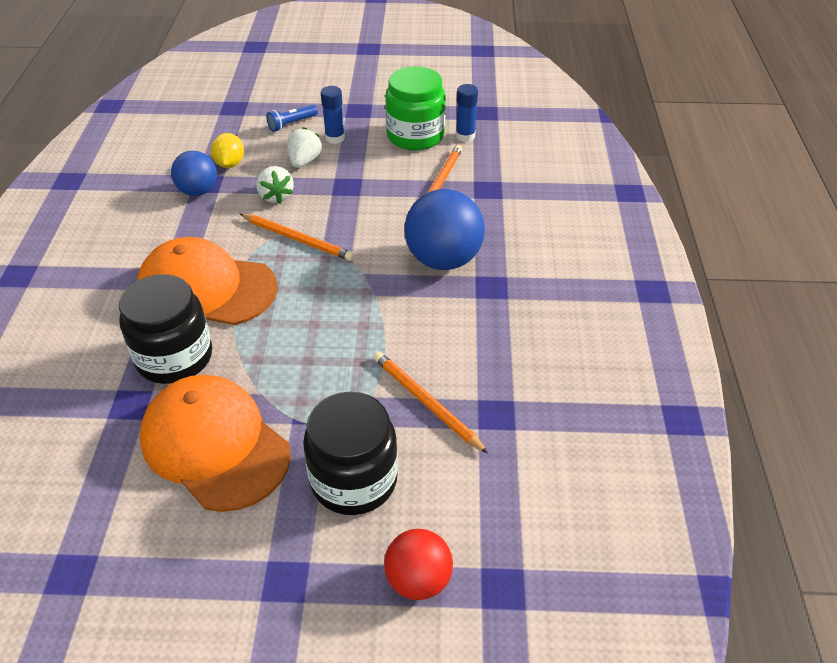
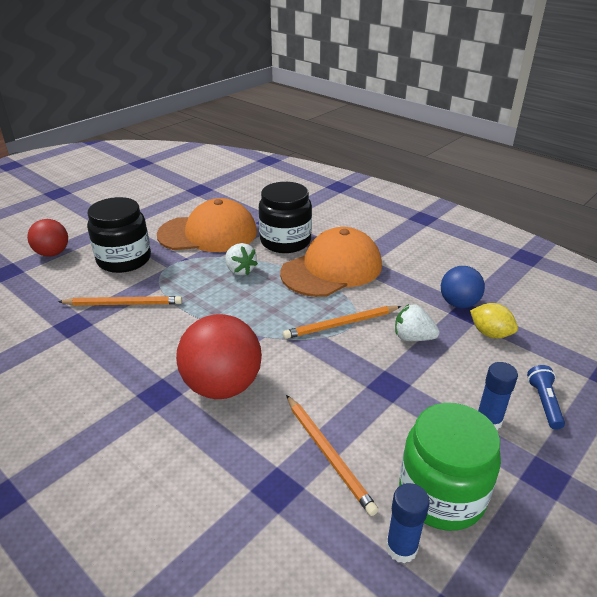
camera: 130 degrees right, 10 degrees down
(304, 161) = (457, 378): white strawberry -> white strawberry (240, 270)
(443, 259) = (222, 386): blue ball -> red ball

